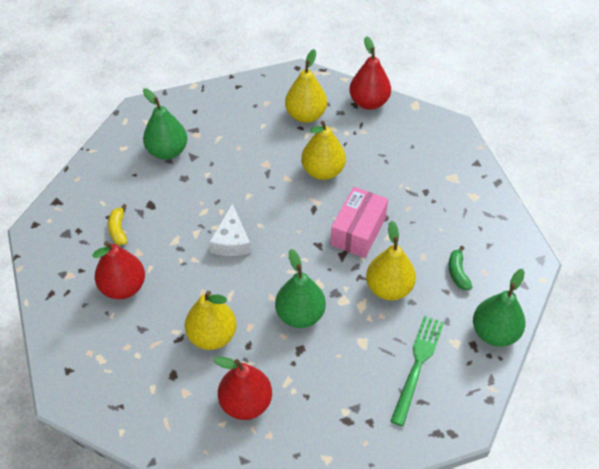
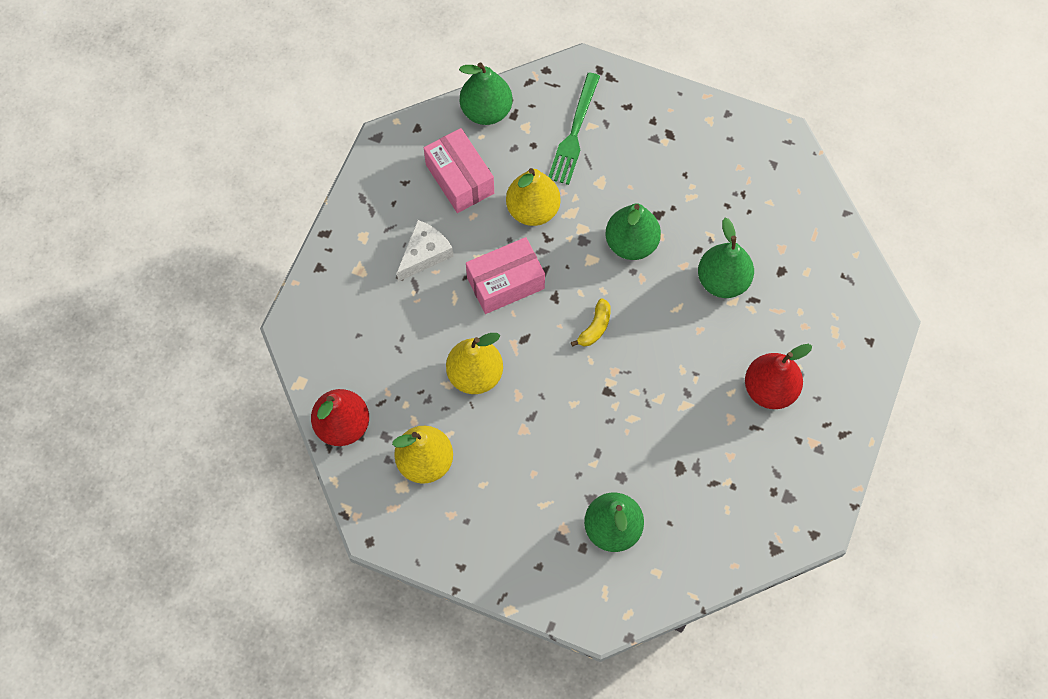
camera: 140 degrees left, 15 degrees up
(118, 229) = (732, 461): yellow banana -> yellow banana (595, 327)
(212, 336) = (722, 281): yellow pear -> green pear
(231, 241) = (632, 363): white cheese -> white cheese (425, 254)
(246, 403) = (738, 204): red pear -> none
(417, 365) = (574, 133): green fork -> green fork turned 45 degrees counterclockwise
(458, 272) = (459, 179): green banana -> pink box

